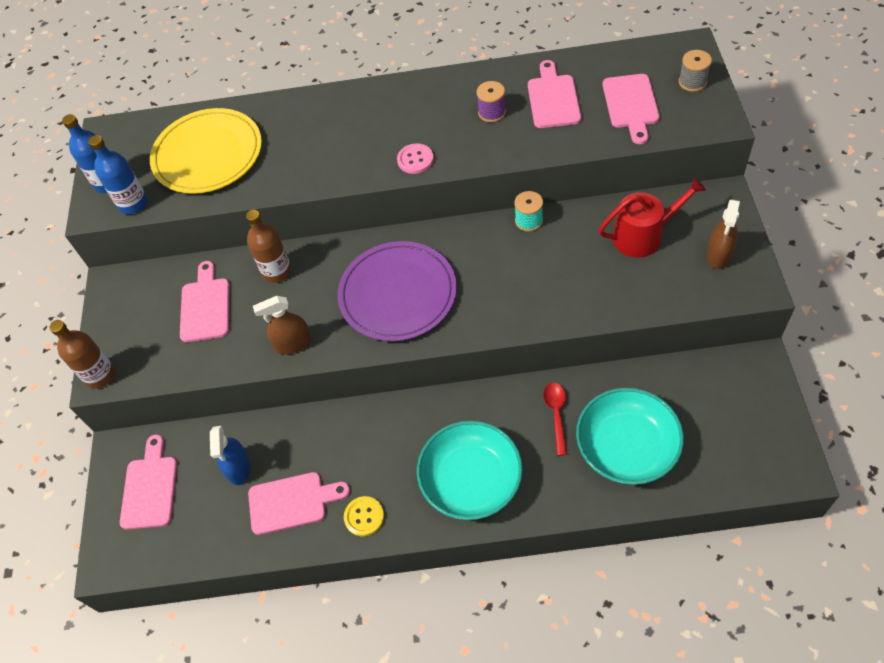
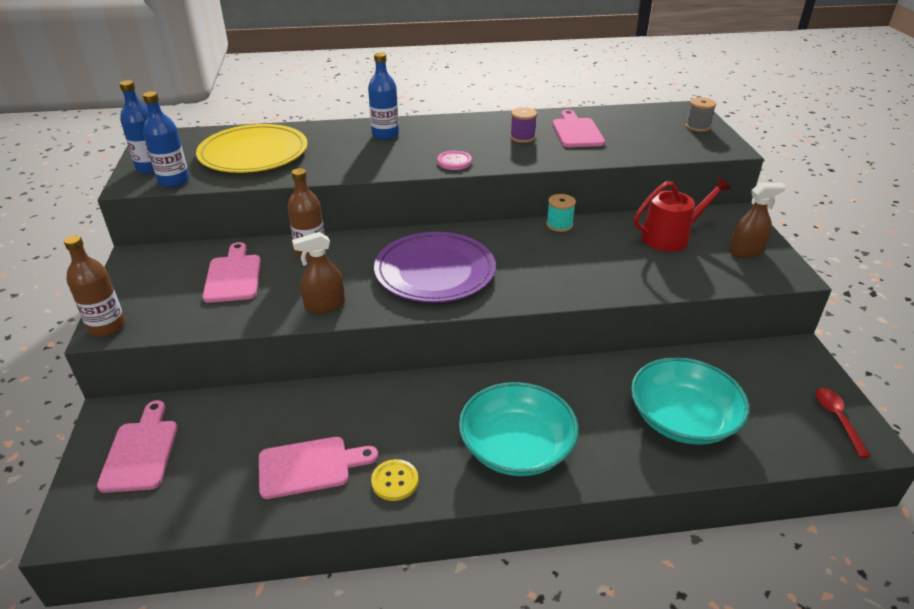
camera: 10 degrees left, 20 degrees down
(239, 468) = (250, 433): blue spray bottle -> none
(343, 114) = (385, 134): none -> blue bottle
(556, 415) = (602, 390): red spoon -> red spoon (837, 419)
(631, 105) = (647, 137): pink cutting board -> none
(719, 255) = (746, 251): brown spray bottle -> brown spray bottle turned 120 degrees counterclockwise

